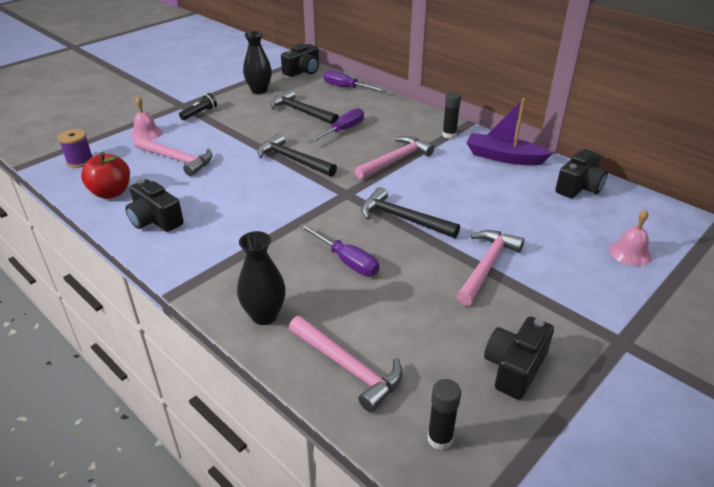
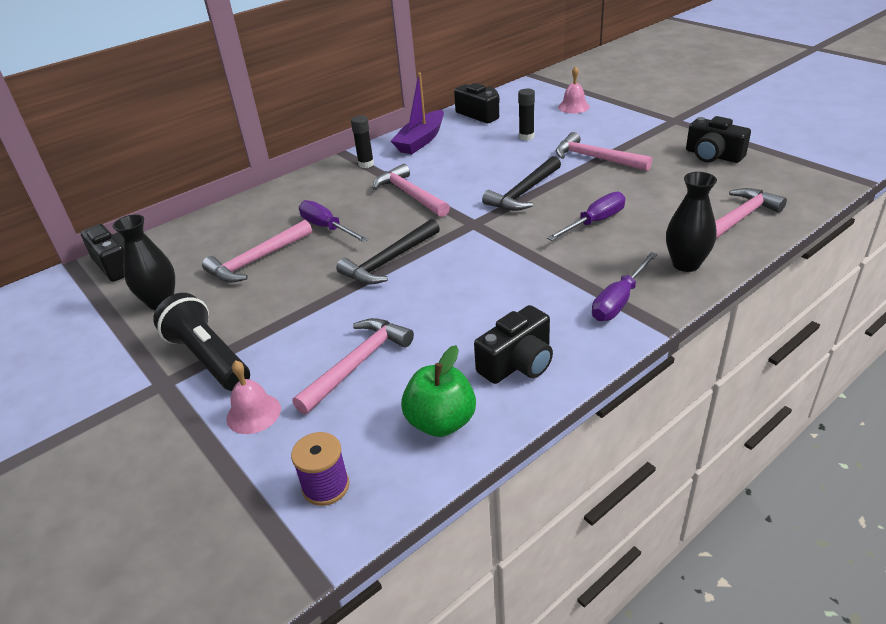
camera: 80 degrees left, 0 degrees up
(111, 193) = (441, 422): red apple -> green apple
(200, 113) = (208, 358): black flashlight -> black flashlight, size x1.88
(301, 112) = (257, 260): black hammer -> pink hammer
(346, 88) = (204, 226): purple screwdriver -> purple screwdriver (619, 301)
(440, 439) = (793, 185): black glue stick -> black glue stick (526, 137)

